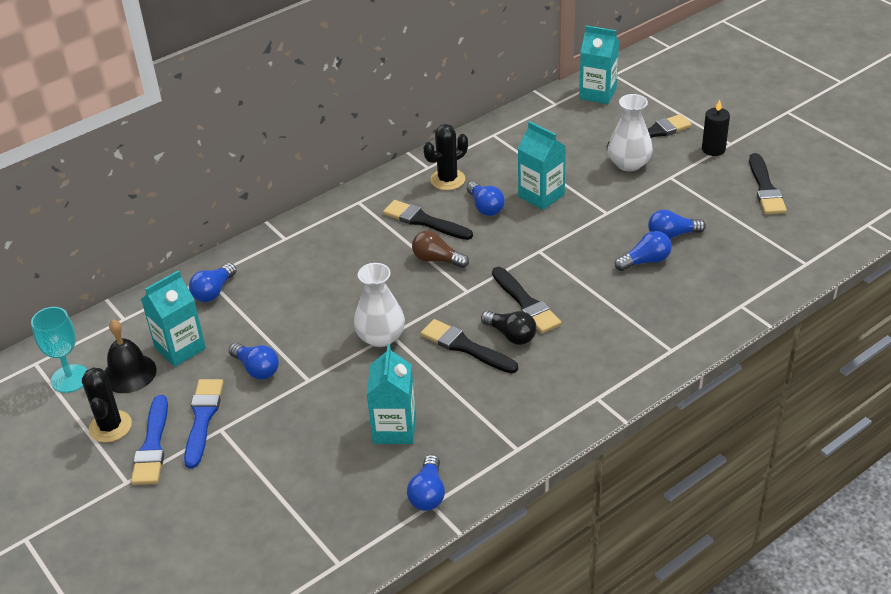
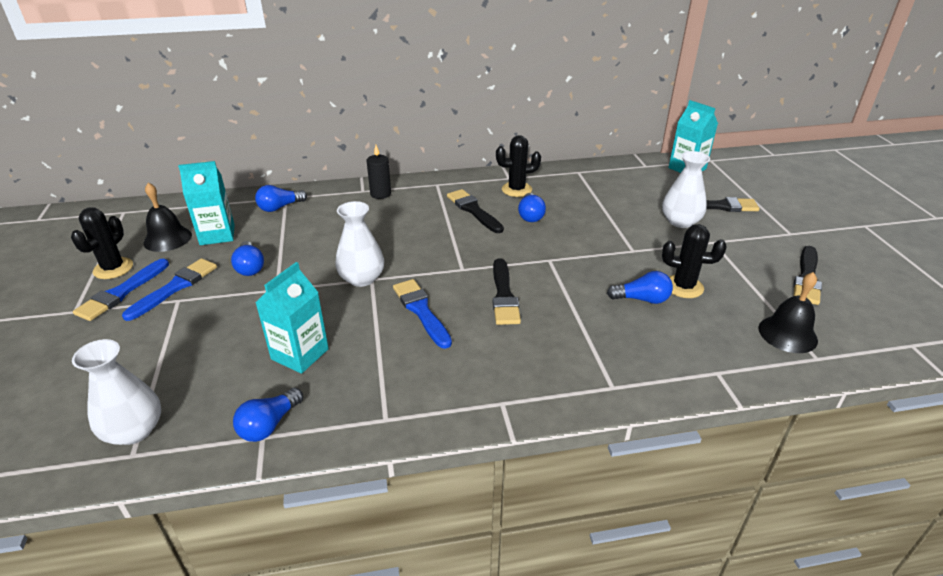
camera: 25 degrees right, 5 degrees down
(70, 379) = (130, 228): turquoise goblet -> none
(318, 547) = (134, 430): none -> white vase
(437, 259) = (459, 239): brown light bulb -> none
(465, 347) = (421, 311): black brush -> blue brush
(511, 335) = (468, 316): black light bulb -> none
(541, 195) = (584, 221): turquoise carton -> none
(672, 235) = (683, 287): blue light bulb -> black cactus
(713, 149) = (770, 233): black candle -> black candle (380, 194)
(775, 250) = (787, 334): none -> black bell

